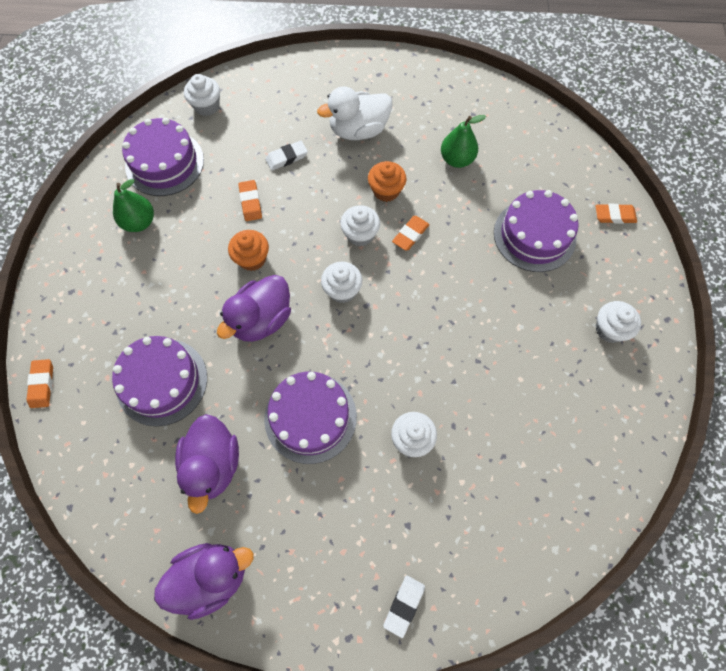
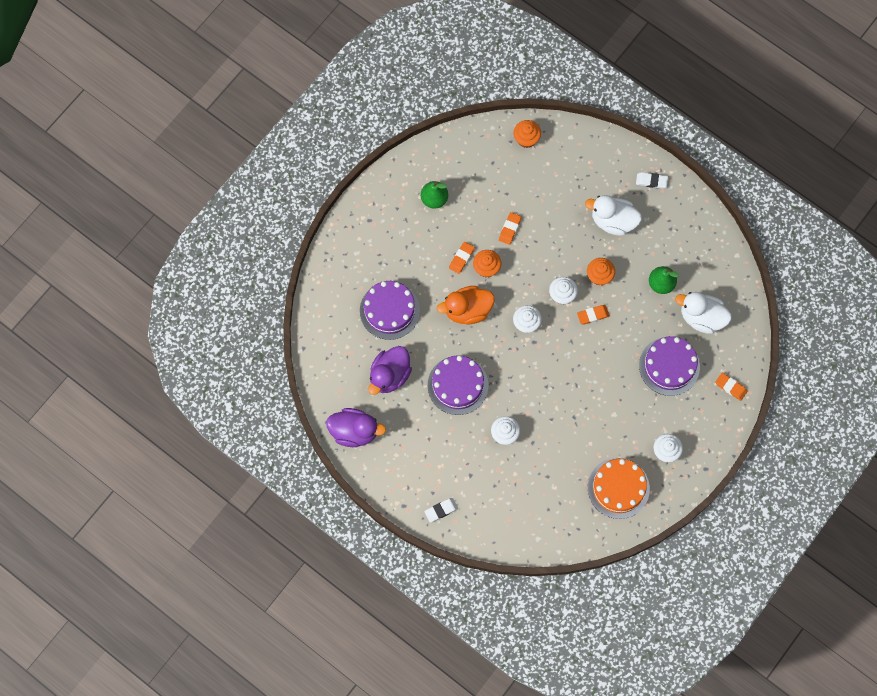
camera: 35 degrees right, 5 degrees up
(42, 384) = (324, 269): orange eraser -> orange eraser (461, 258)
(164, 163) = (474, 166): purple cake -> none
(206, 106) = (526, 139): white cupcake -> orange cupcake
(261, 319) = (467, 310): purple duck -> orange duck
(286, 157) = (553, 211): white eraser -> white eraser (651, 181)
(525, 166) = (701, 317): none -> white duck
(595, 410) = (618, 488): none -> orange cake

